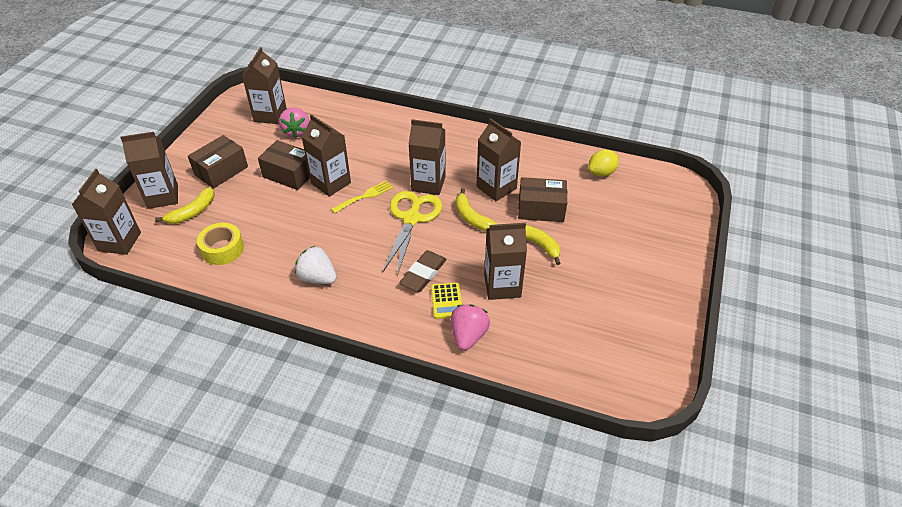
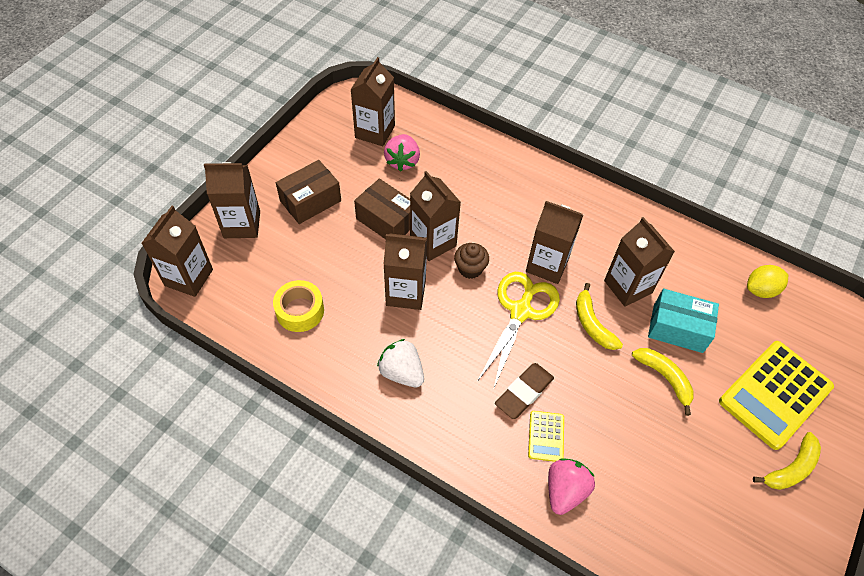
camera: 10 degrees right, 10 degrees up
(192, 212) = (272, 252): yellow banana -> yellow banana (791, 468)
(365, 196) = (470, 269): yellow fork -> brown cupcake
(502, 286) = (615, 429): brown carton -> brown carton (406, 293)
(541, 209) = (678, 328): brown box -> turquoise box
(625, 240) = (775, 394): none -> yellow calculator

